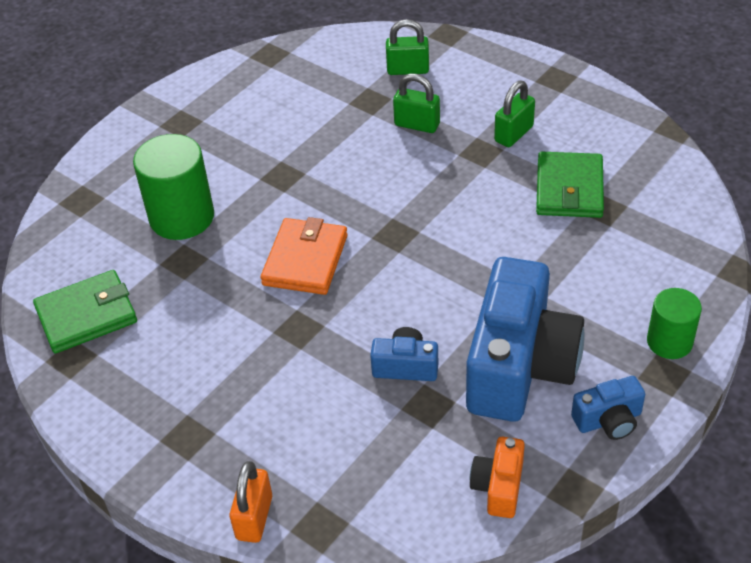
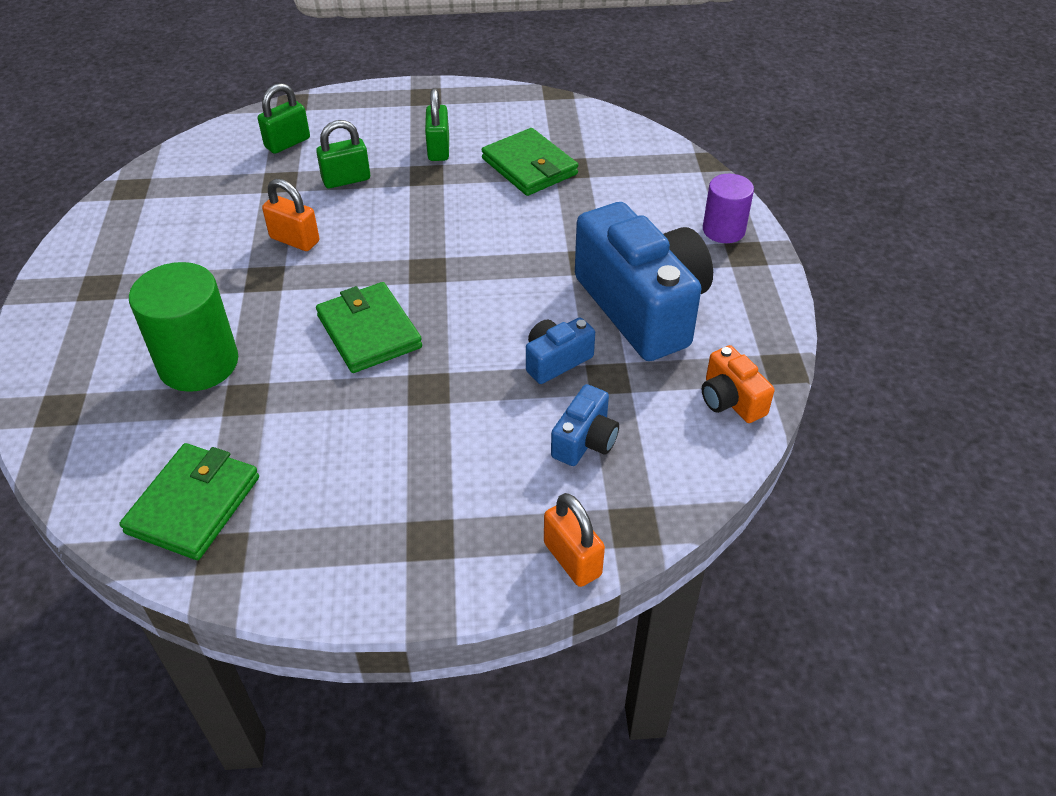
camera: 45 degrees left, 0 degrees up
(305, 260) = (369, 332): orange wallet -> green wallet
(331, 156) = (294, 240): none -> orange padlock
(608, 420) = (748, 305): blue camera -> blue camera (585, 441)
(669, 342) = (723, 230): green cylinder -> purple cylinder

